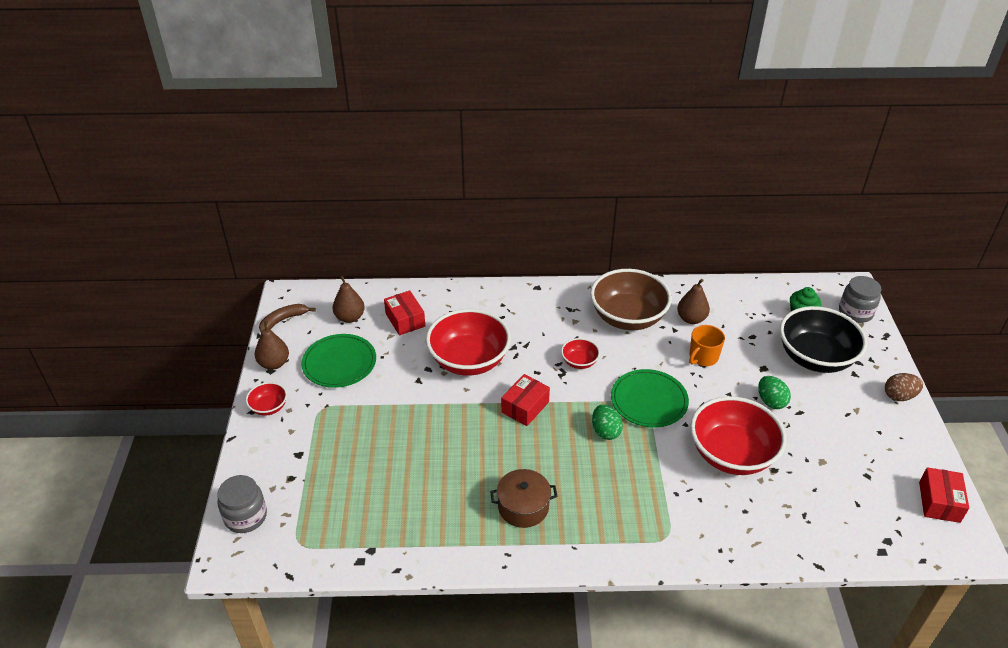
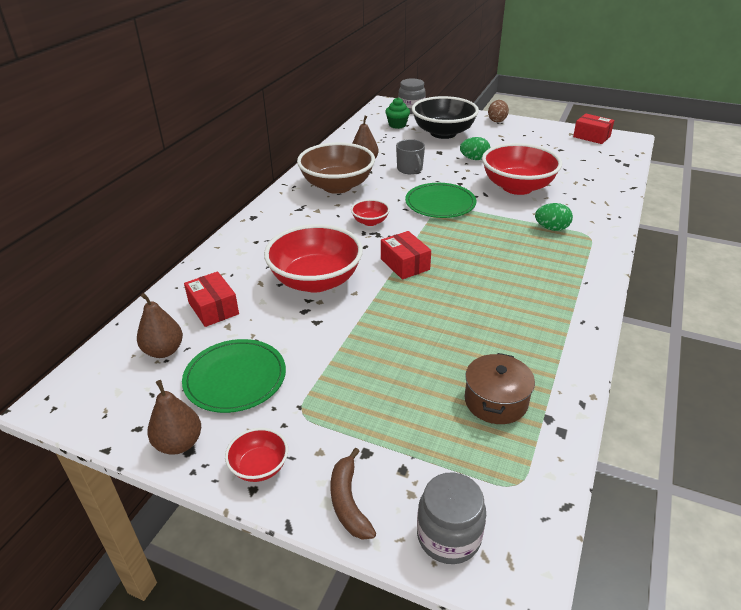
camera: 65 degrees left, 5 degrees down
(283, 320) = (102, 415): brown banana -> brown banana (348, 502)
(405, 320) = (213, 308): red box -> red box turned 60 degrees clockwise
(523, 507) = (529, 297): brown pot -> brown pot (496, 401)
(605, 431) = (461, 232): green egg -> green egg (551, 228)
(703, 357) = (410, 169): orange mug -> grey mug

